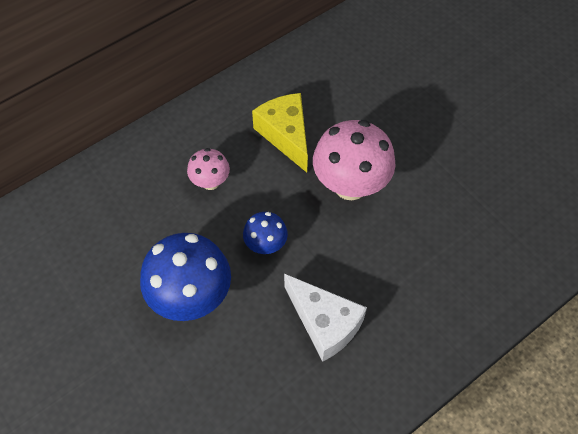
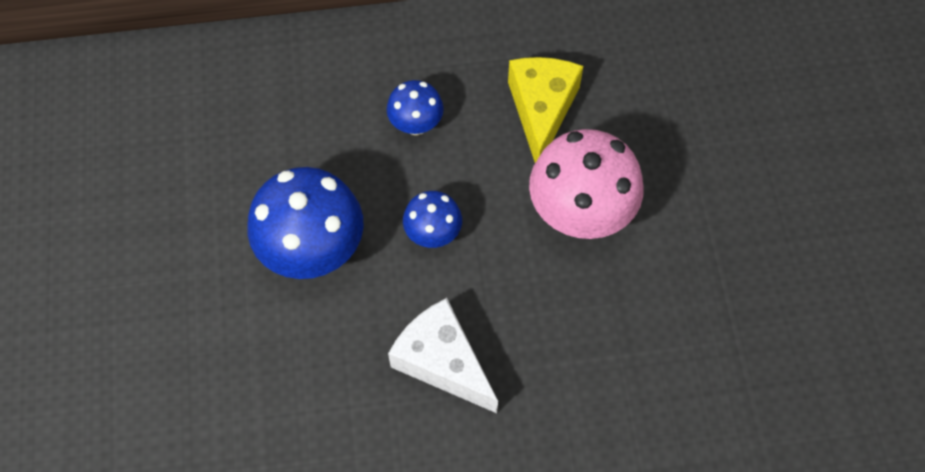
camera: 30 degrees right, 5 degrees up
(210, 182) = (416, 124): pink mushroom -> blue mushroom
(324, 323) = (442, 362): white cheese -> white cheese turned 150 degrees clockwise

